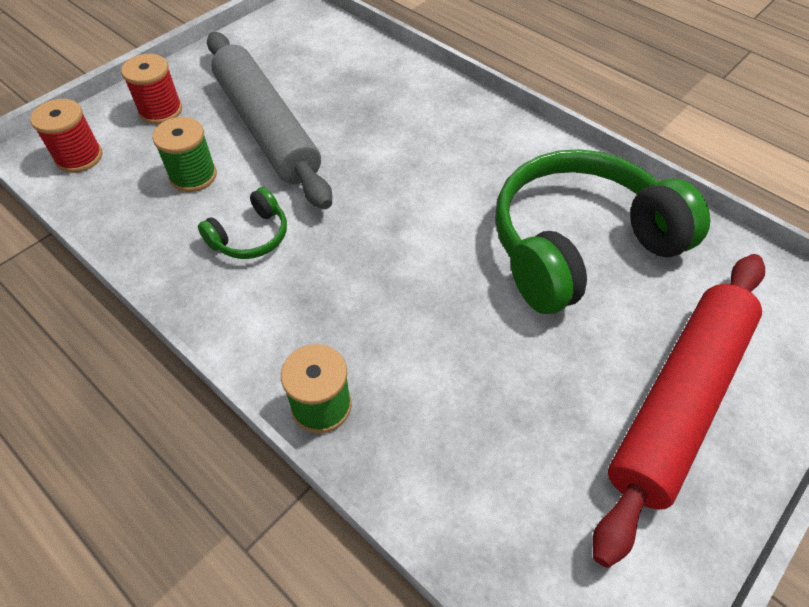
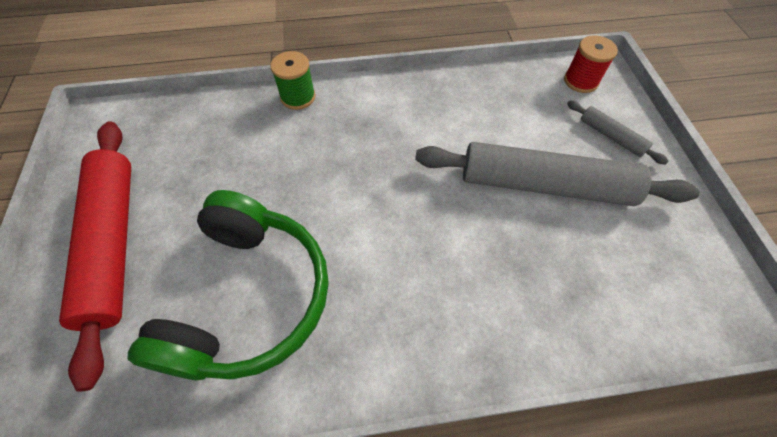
camera: 130 degrees right, 5 degrees up
(160, 111) = (611, 136): red spool -> grey rolling pin
(193, 176) = (518, 123): green spool -> none
(250, 236) = (437, 124): green headphones -> none

